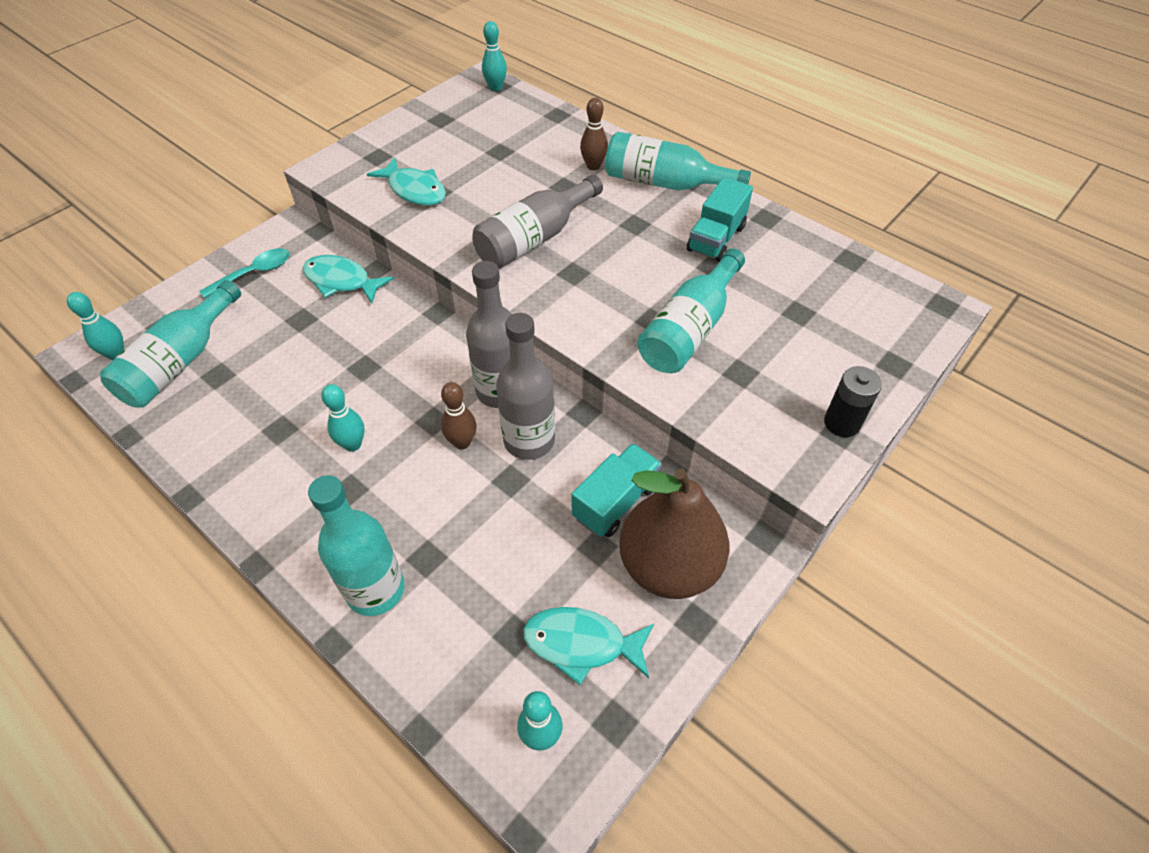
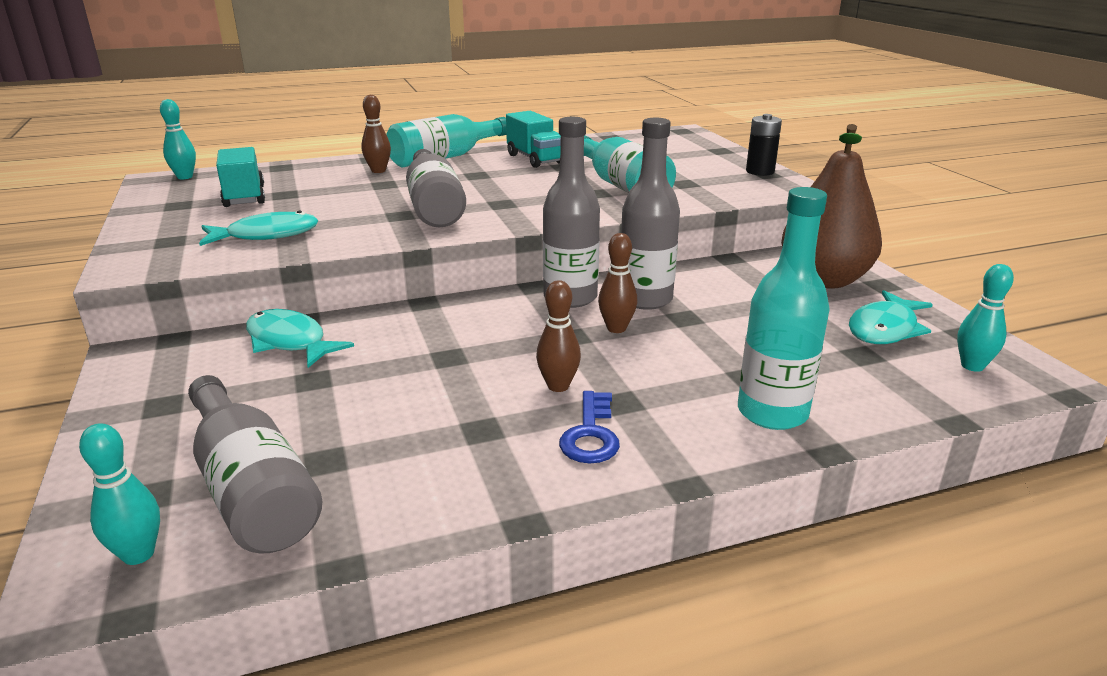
camera: 60 degrees left, 25 degrees down
(180, 362) = (252, 489): turquoise bottle -> grey bottle
(254, 273) = (172, 396): turquoise spoon -> none
(297, 489) = (591, 434): none -> blue key
(341, 281) = (290, 342): turquoise fish -> turquoise fish turned 75 degrees clockwise
(353, 444) = (558, 386): turquoise bowling pin -> brown bowling pin
(615, 501) = (745, 283): turquoise truck -> turquoise truck (244, 196)

